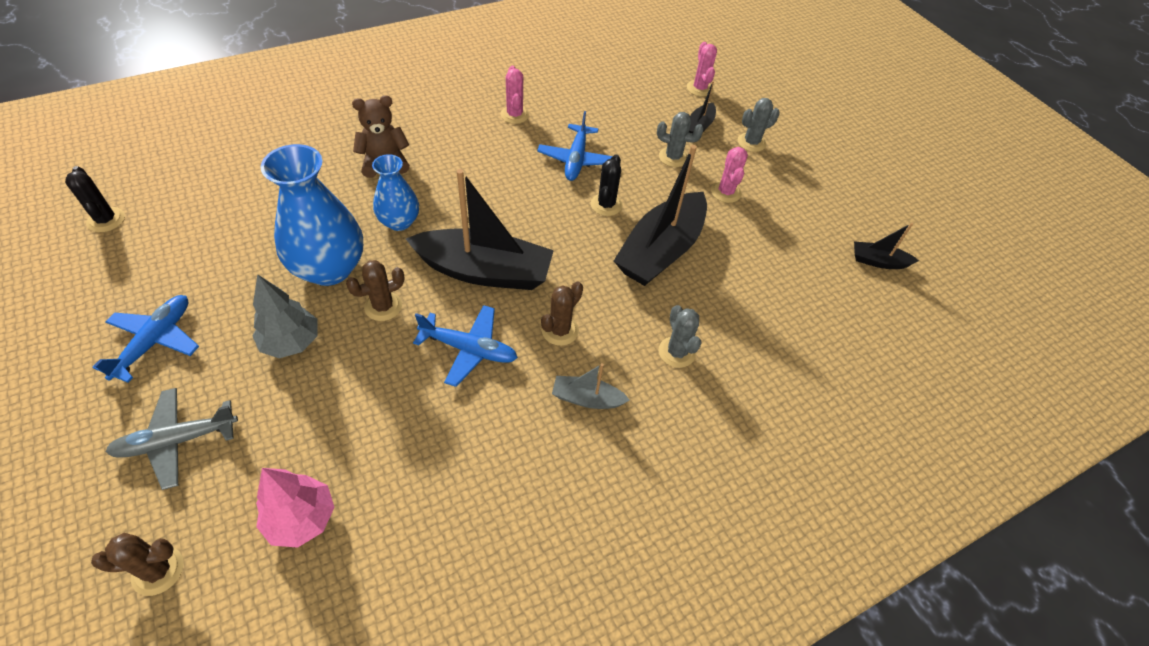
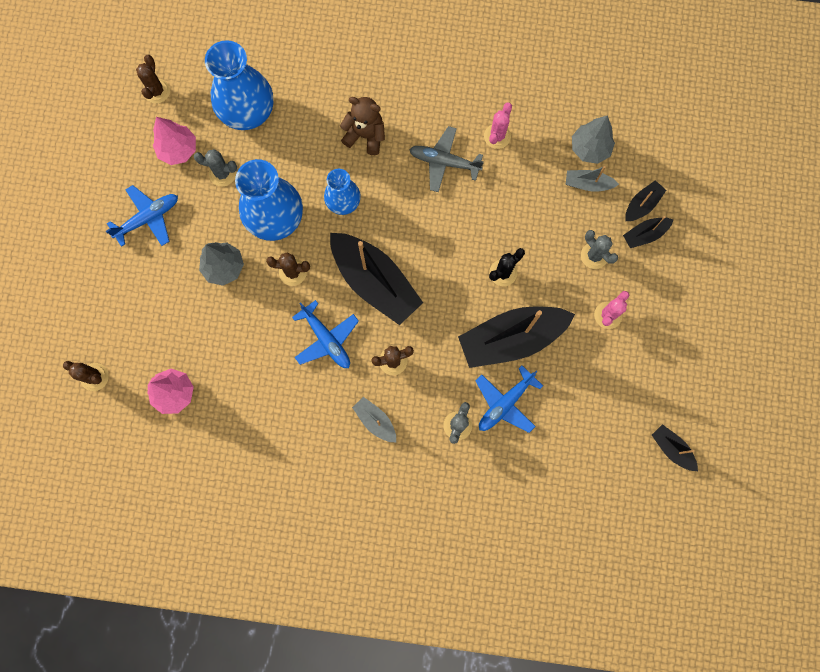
camera: 40 degrees right, 25 degrees up
(106, 220) = (157, 91): black cactus -> brown cactus
(164, 259) = (178, 150): none -> pink tree
(176, 441) = (132, 300): grey plane -> grey plane (444, 162)
(236, 194) = (248, 112): none -> blue vase
(576, 159) = (513, 214): blue plane -> blue plane (505, 403)
(601, 92) = (589, 148): none -> grey tree
(622, 114) = (588, 184): none -> grey boat
(677, 109) = (642, 205): none -> black boat
(699, 88) = (683, 190): pink cactus -> none
(751, 142) = (675, 277): grey cactus -> grey cactus (222, 173)

